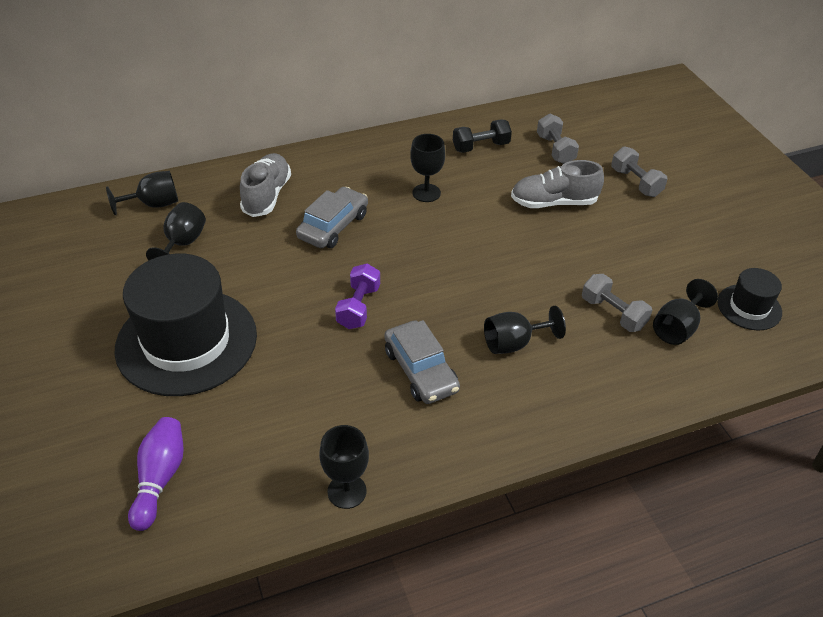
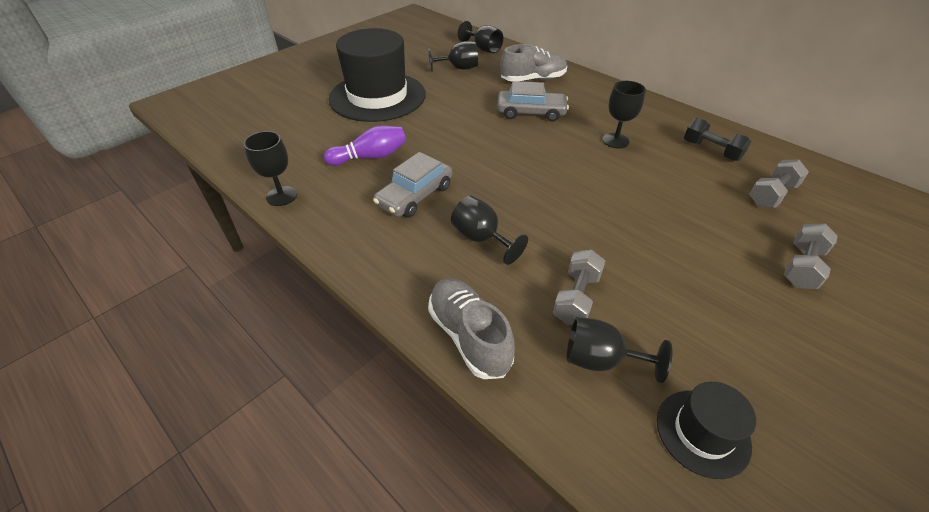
camera: 65 degrees right, 0 degrees up
(160, 478) = (266, 124): purple bowling pin -> purple bowling pin (370, 157)
(358, 307) = (458, 148): purple dumbbell -> none
(554, 202) = (692, 214): grey shoe -> grey shoe (469, 336)

